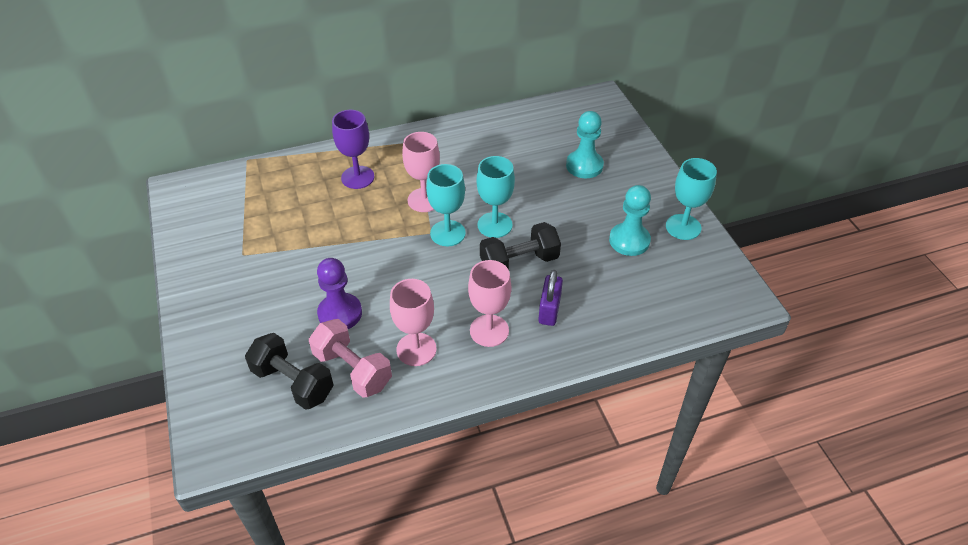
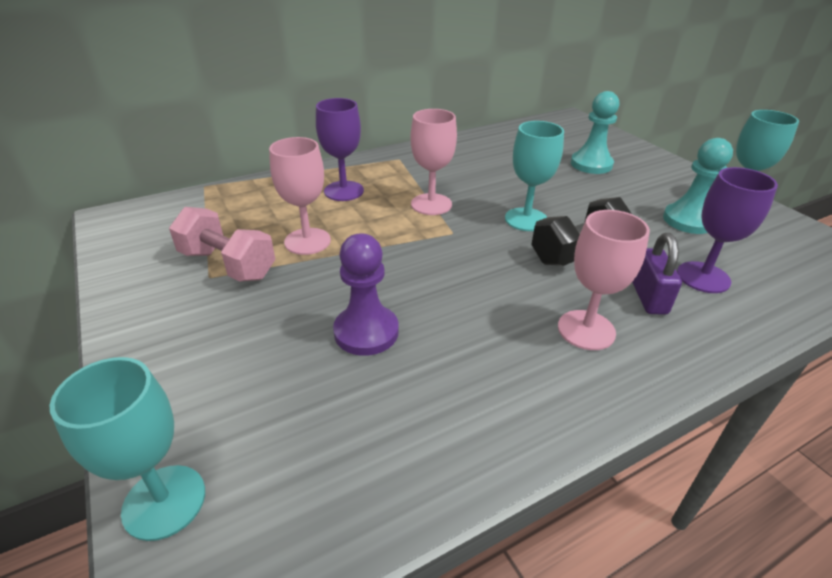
camera: 10 degrees left, 10 degrees down
(293, 382) = (318, 441): black dumbbell -> none
(353, 369) = (411, 407): pink dumbbell -> pink dumbbell (228, 264)
(416, 349) = (496, 366): pink goblet -> pink goblet (307, 241)
(447, 233) = (474, 231): turquoise goblet -> turquoise goblet (164, 501)
(602, 297) = (703, 277): none -> purple goblet

